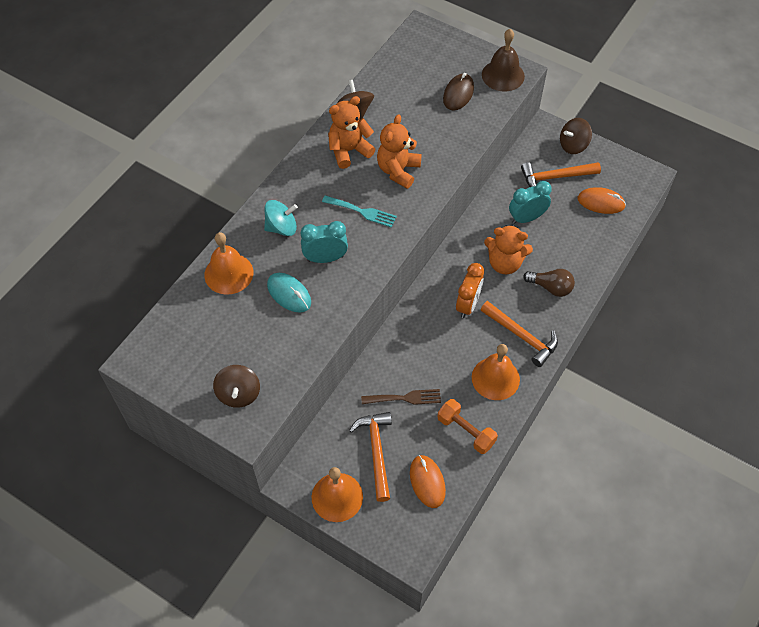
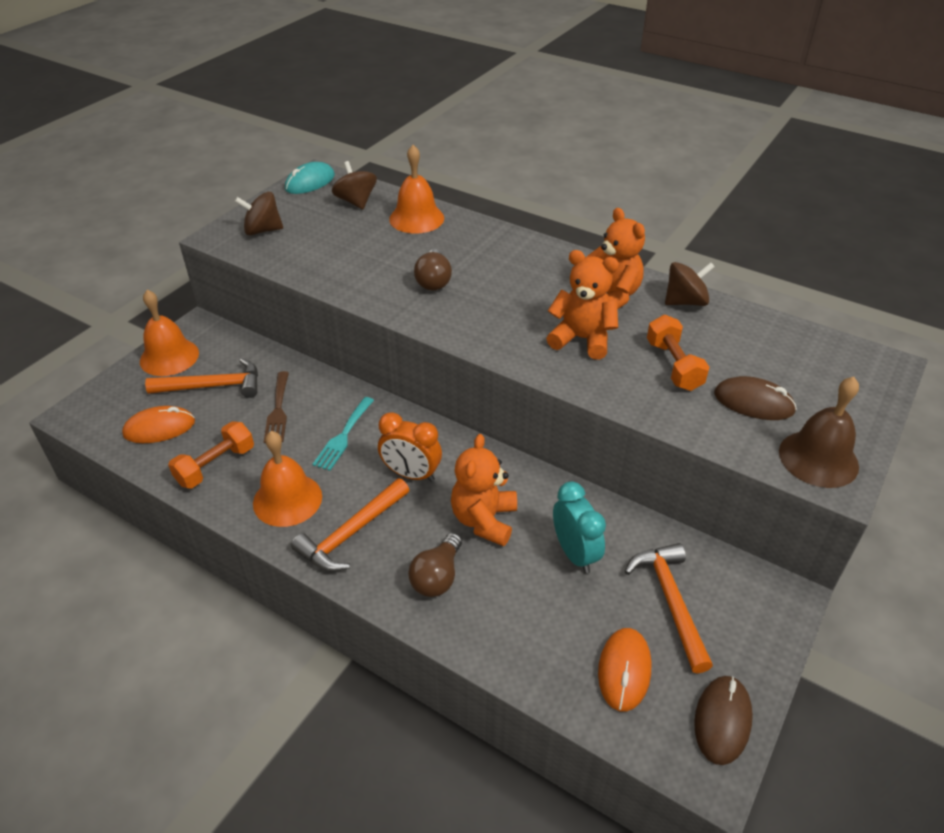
camera: 90 degrees right, 15 degrees down
(281, 227) = (480, 249): turquoise spinning top -> none
(289, 294) = (384, 257): turquoise mouse -> turquoise mouse (310, 182)
(325, 258) = (433, 281): turquoise clock -> brown light bulb
(362, 212) = (507, 308): turquoise fork -> turquoise fork (343, 436)
(425, 126) = (673, 365): none -> orange dumbbell
(573, 145) = (755, 637): brown spinning top -> brown spinning top (356, 202)
(622, 166) = (722, 721): none -> brown mouse

